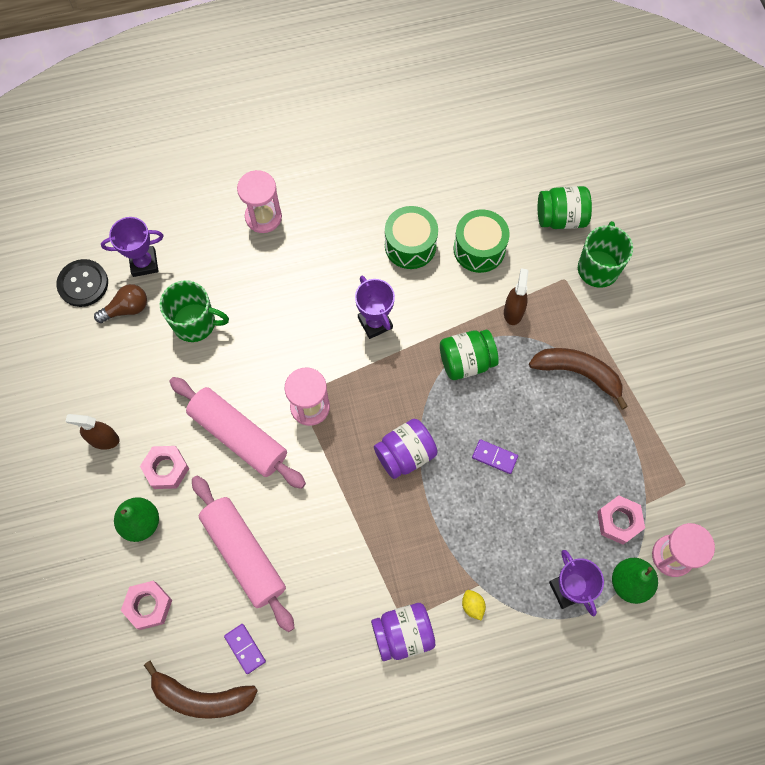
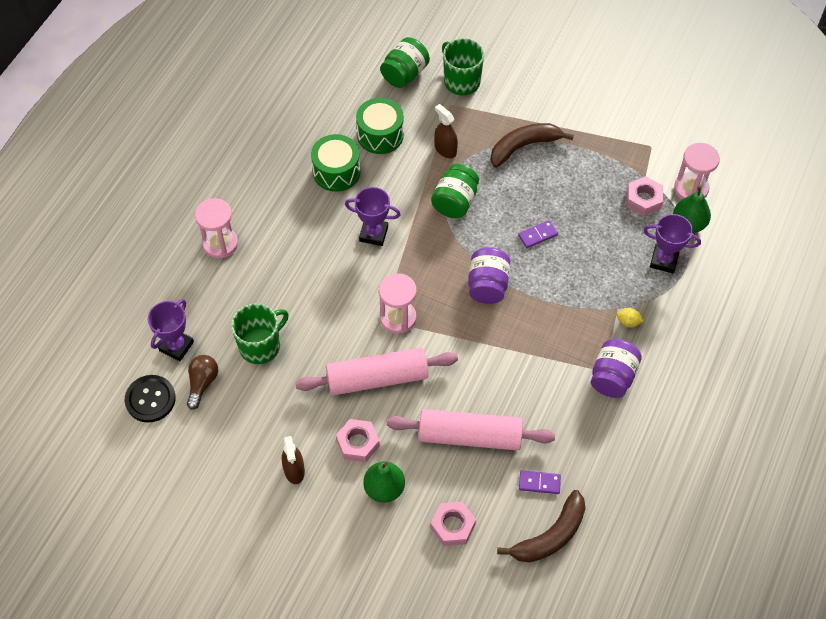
camera: 50 degrees left, 10 degrees down
(104, 439) = (294, 470): brown spray bottle -> brown spray bottle turned 60 degrees counterclockwise

